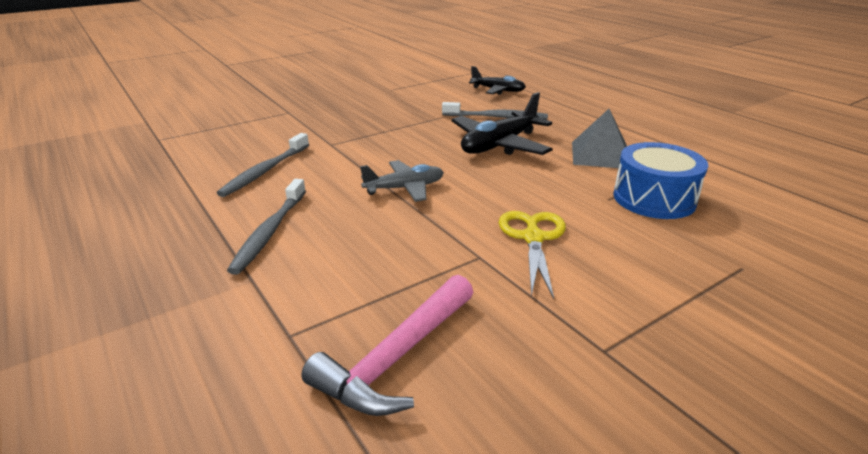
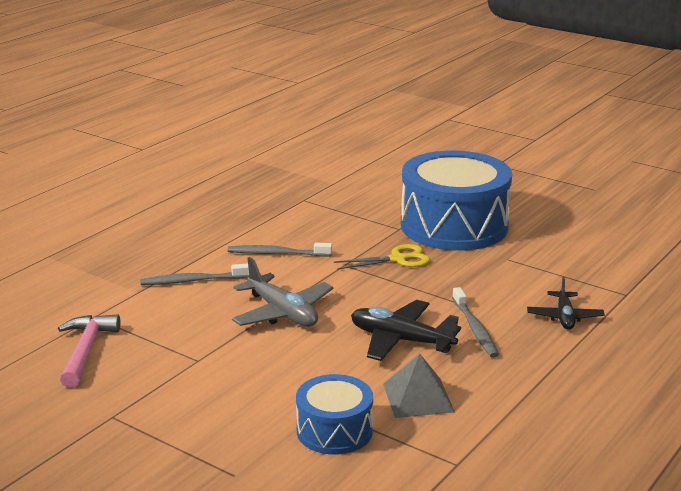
camera: 70 degrees right, 5 degrees down
(313, 94) = (454, 226): none -> blue drum
(397, 357) = (86, 351): pink hammer -> pink hammer turned 75 degrees clockwise
(405, 188) = (282, 313): grey plane -> grey plane, size x1.54
(533, 238) = (233, 378): yellow scissors -> yellow scissors (398, 259)

